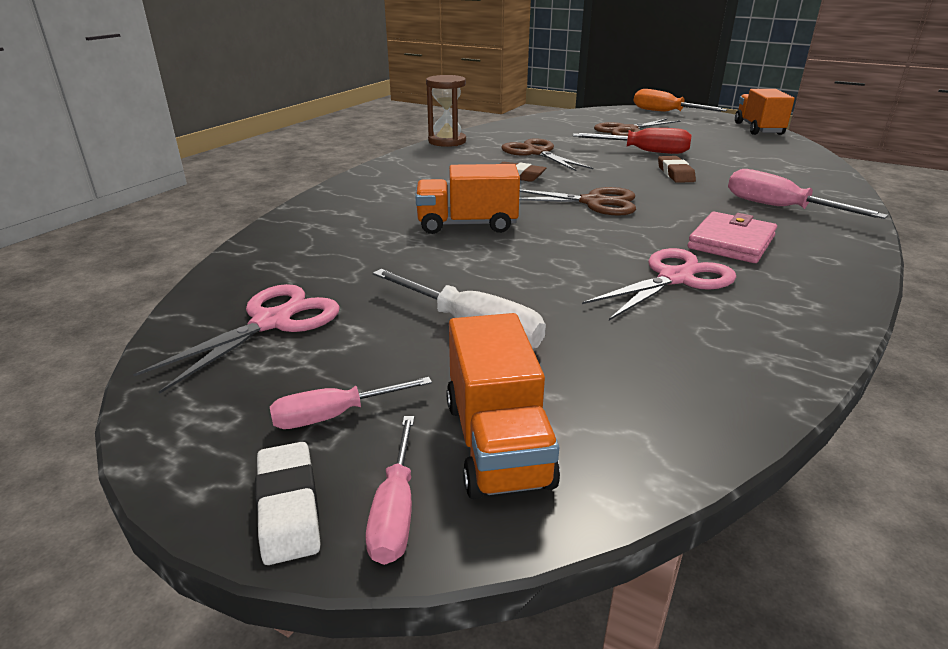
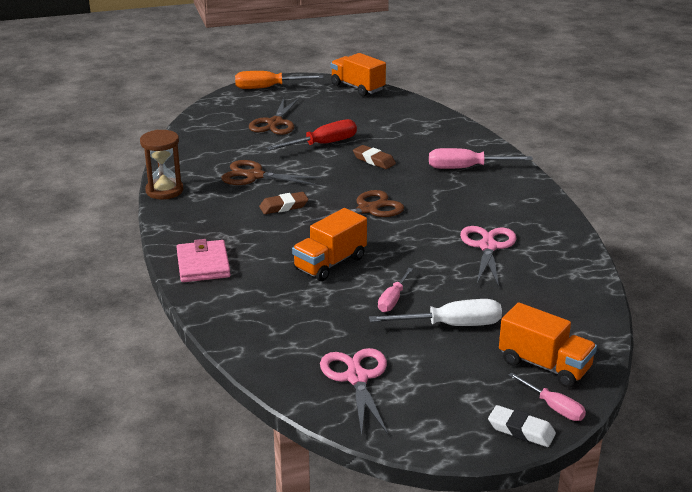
camera: 45 degrees left, 0 degrees up
(334, 416) = (473, 395): pink screwdriver -> pink screwdriver (393, 300)
(731, 242) = (478, 208): pink wallet -> pink wallet (203, 265)

